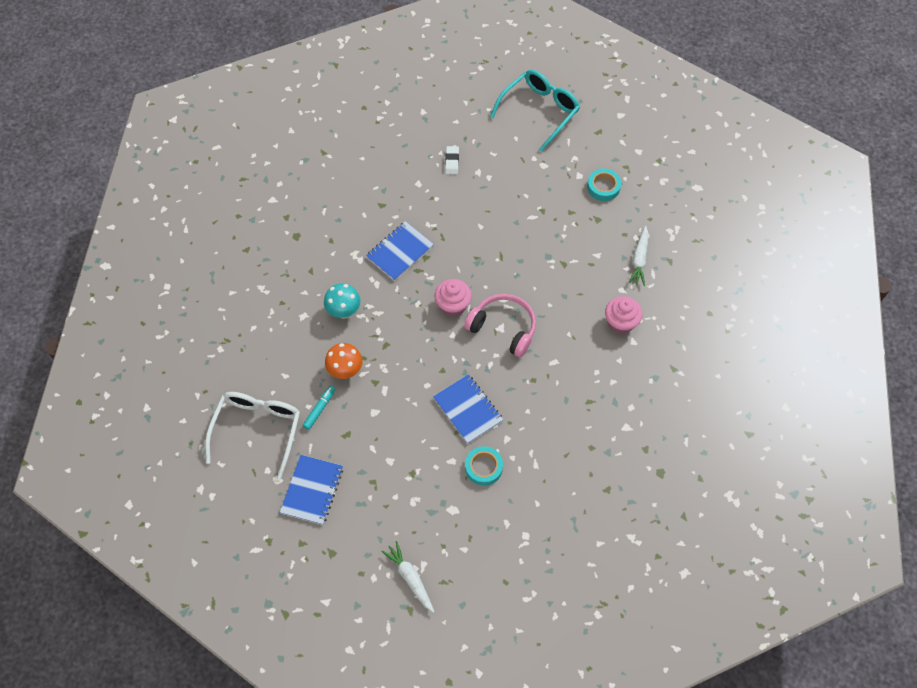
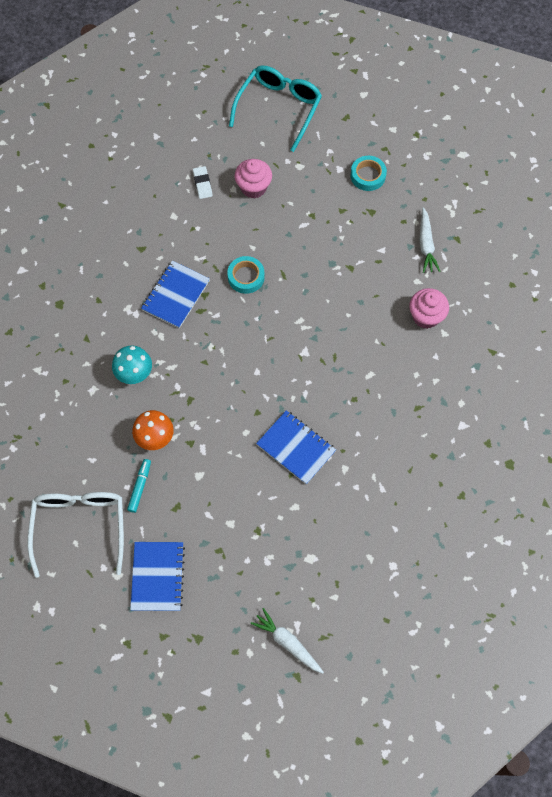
camera: 15 degrees left, 5 degrees up
(453, 305) = (248, 340): pink cupcake -> pink cupcake (253, 187)
(483, 467) = (330, 505): turquoise tape -> turquoise tape (246, 277)
(503, 328) = (308, 351): pink headphones -> none

